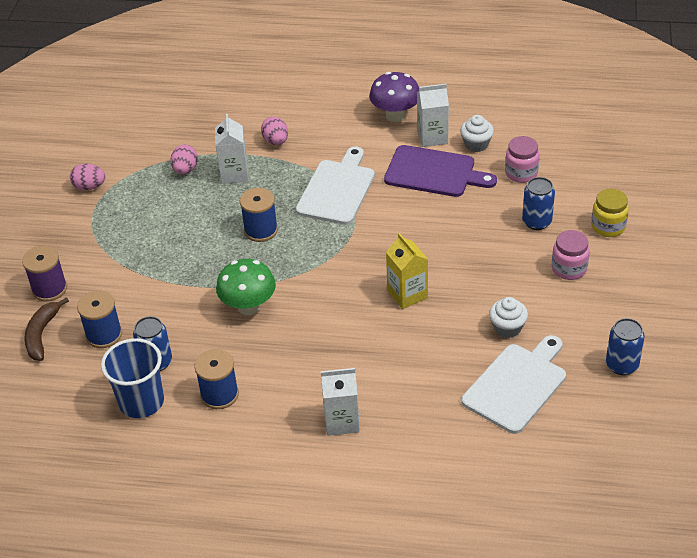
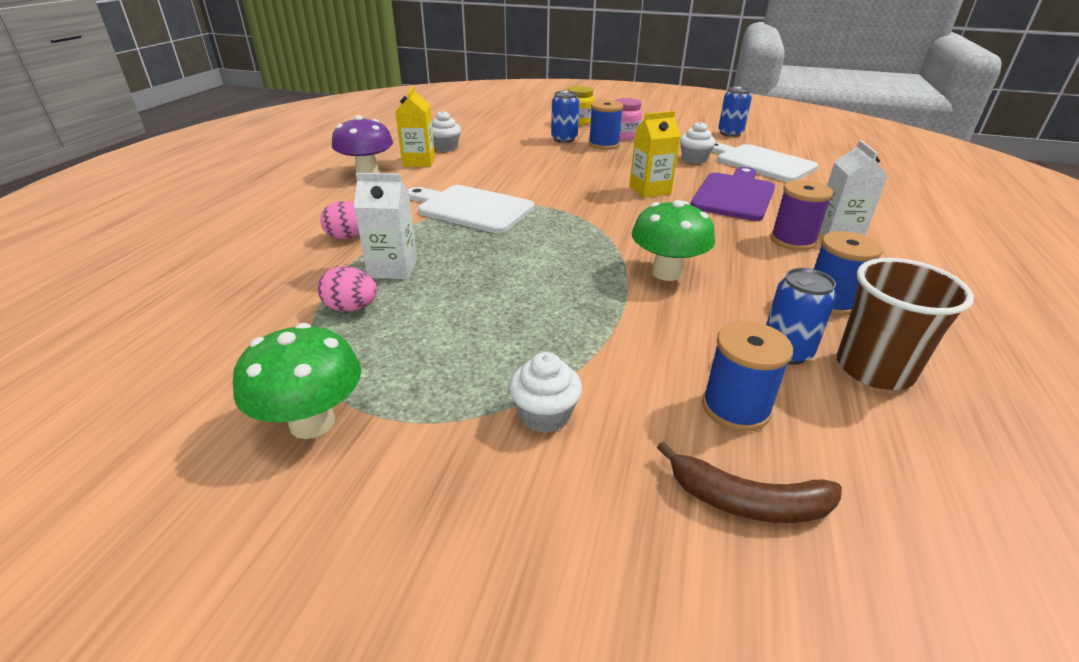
camera: 85 degrees left, 10 degrees down
(49, 289) = (610, 489): purple spool -> purple spool (792, 240)
(89, 187) = (312, 422): pink egg -> green mushroom
(96, 262) = (544, 415): none -> white cupcake
(141, 402) = (874, 369): blue cup -> brown cup
(261, 230) = (522, 256): blue spool -> blue spool (604, 144)
(432, 137) = (419, 162): white carton -> yellow carton
(434, 172) = (474, 165): purple cutting board -> purple cutting board (734, 195)
(521, 173) = (498, 138): pink jar -> none

